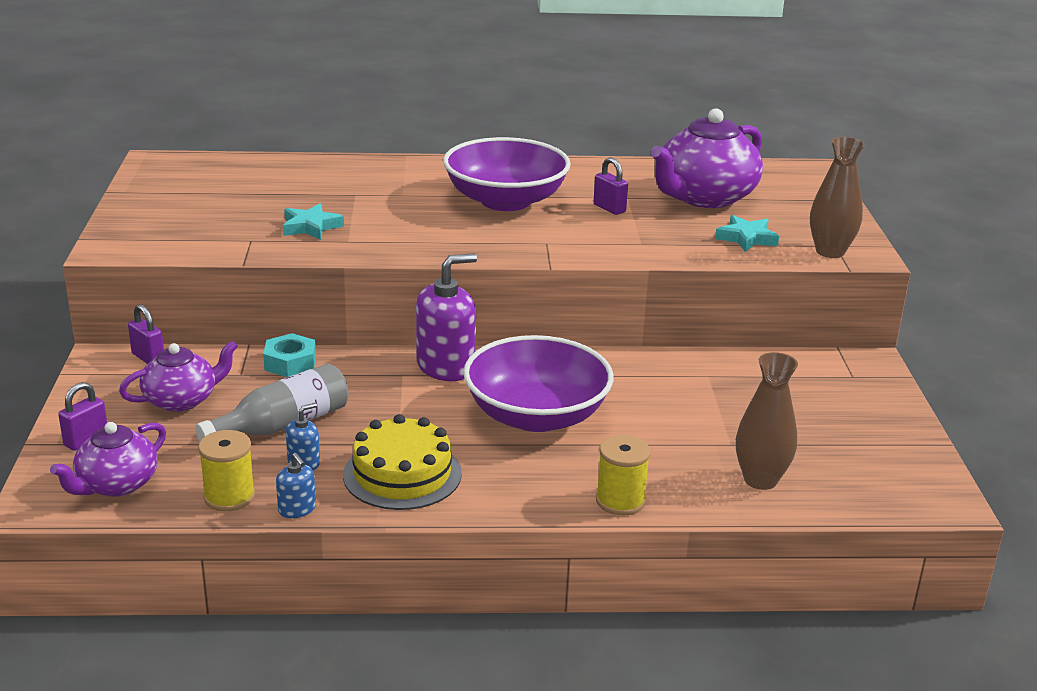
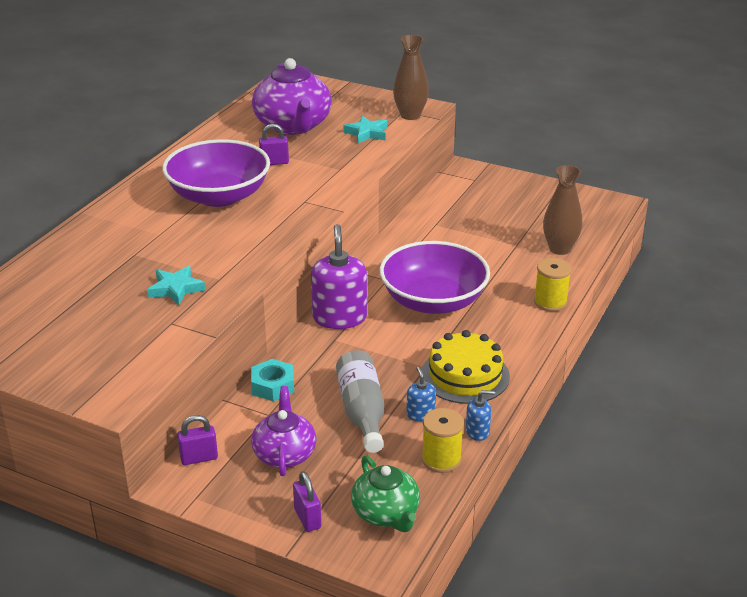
camera: 60 degrees left, 5 degrees up
(116, 484) = (386, 513): purple teapot -> green teapot

